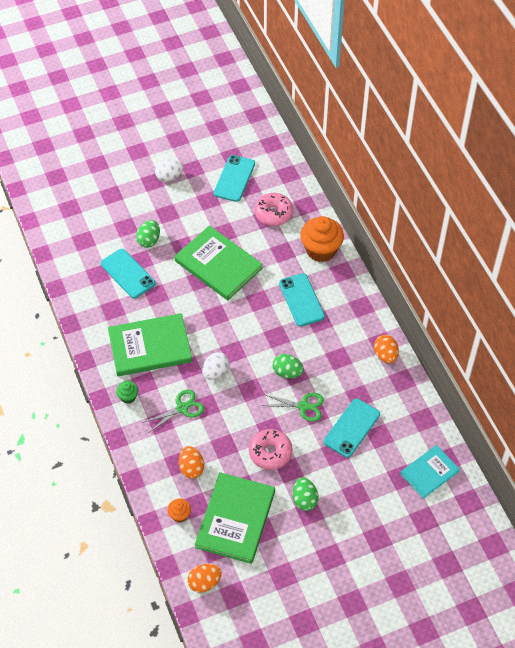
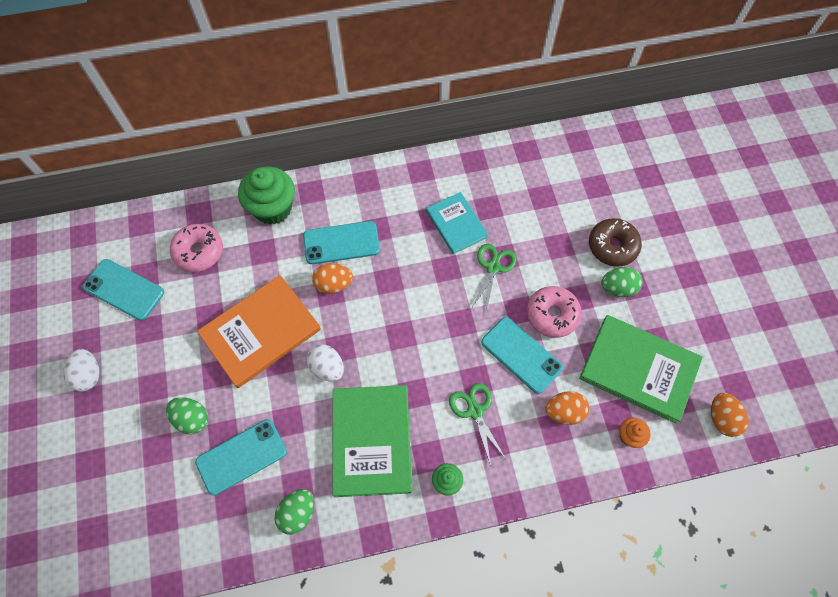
camera: 80 degrees left, 10 degrees up
(215, 372) = (428, 361): white egg -> white egg (327, 368)
(218, 264) = (260, 332): green book -> orange book
(287, 372) = (443, 277): green egg -> green egg (298, 513)
(321, 250) = (273, 208): orange cupcake -> green cupcake
(343, 493) = (612, 246): none -> brown donut
(352, 428) = (529, 222): turquoise phone -> turquoise phone (521, 355)
(385, 355) = (438, 170): orange egg -> orange egg (333, 284)
(429, 472) = (593, 159): turquoise book -> turquoise book (456, 224)

